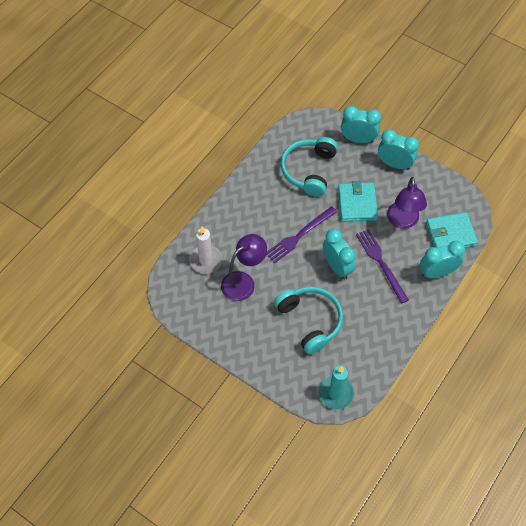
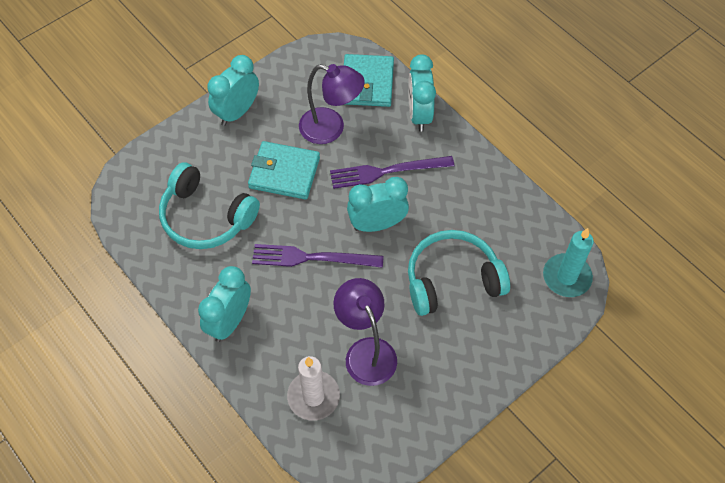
camera: 75 degrees left, 0 degrees up
(299, 236) = (312, 258): purple fork -> purple fork turned 120 degrees clockwise
(358, 139) = (178, 142): turquoise clock -> turquoise clock (230, 321)

